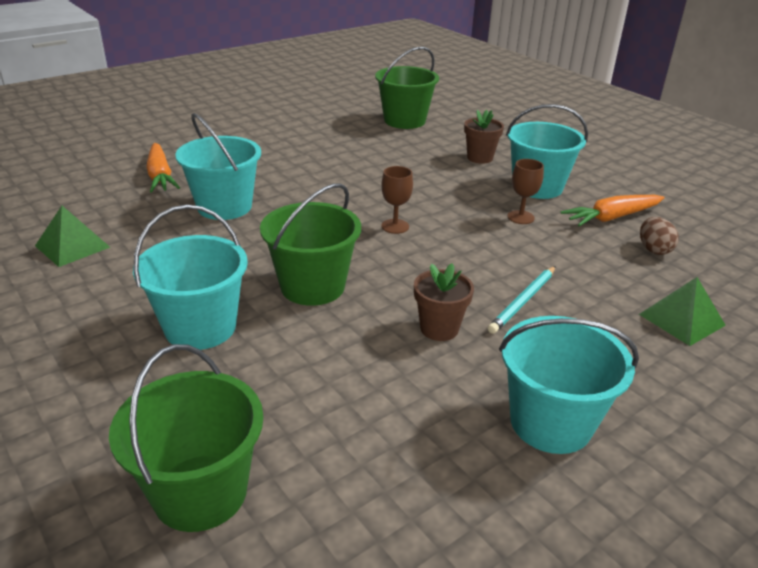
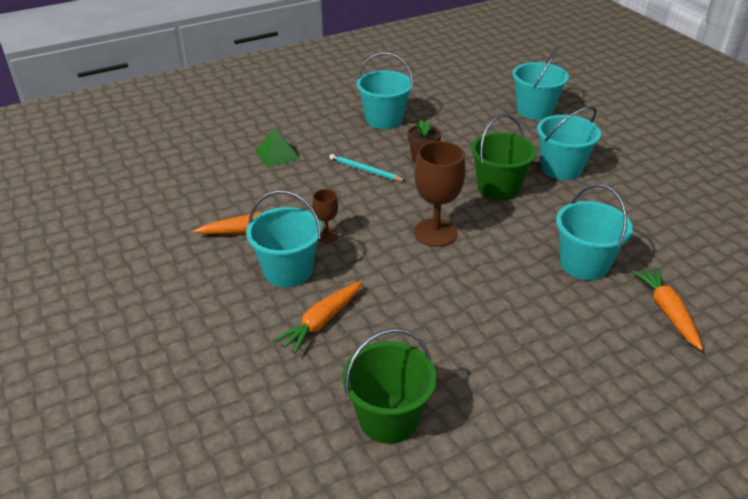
camera: 170 degrees left, 5 degrees up
(72, 246) = (683, 230): green pyramid -> none
(200, 492) = (534, 110): green bucket -> turquoise bucket
(395, 226) = (435, 233): brown goblet -> brown goblet, size x1.92
(480, 158) = (321, 322): brown flower pot -> orange carrot
(523, 301) = (365, 170): turquoise pencil -> turquoise pencil turned 105 degrees counterclockwise
(653, 250) = (245, 199): brown egg -> none

